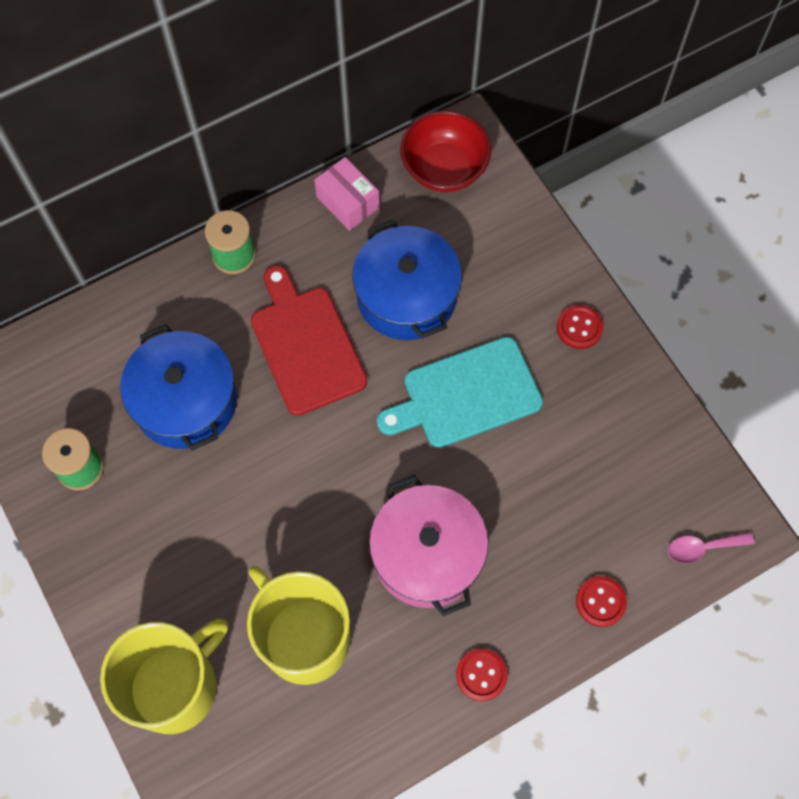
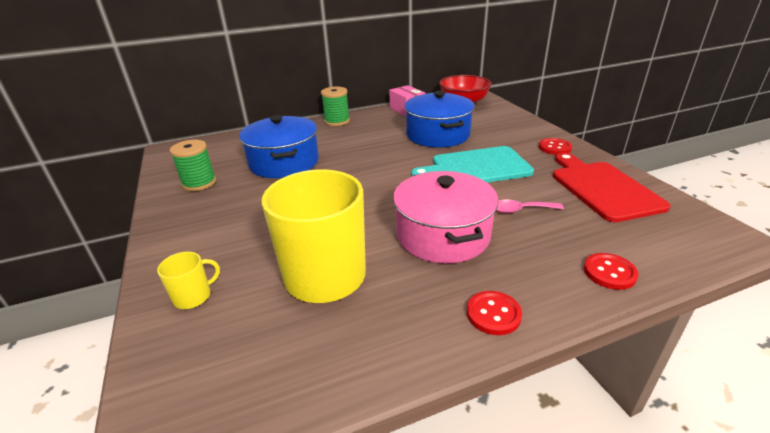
camera: 10 degrees right, 35 degrees down
(175, 686) = (193, 296): yellow mug -> yellow mug, size x0.42
(305, 345) = (370, 147): red cutting board -> red cutting board (602, 188)
(702, 548) = (698, 246): pink spoon -> pink spoon (520, 210)

